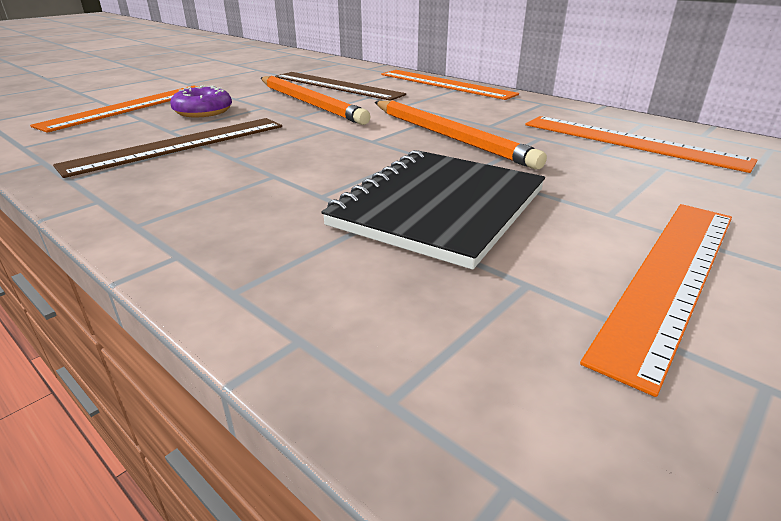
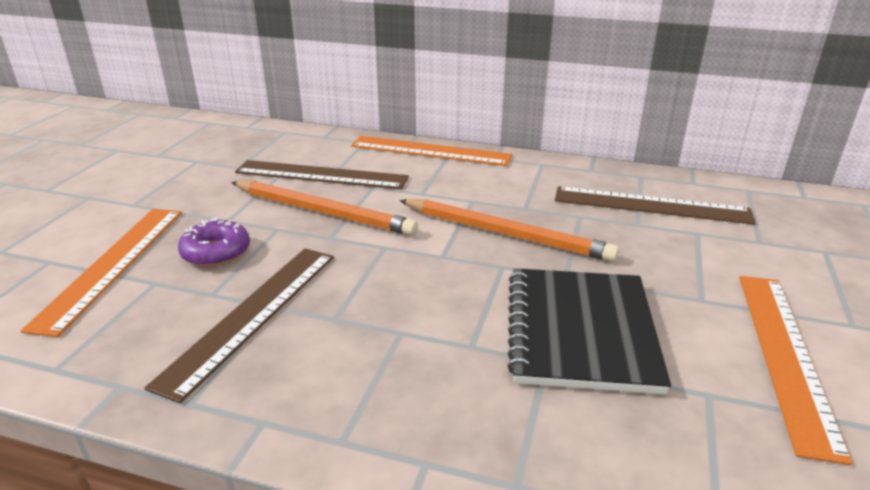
camera: 25 degrees left, 0 degrees up
(630, 142) = (651, 205): orange ruler -> brown ruler

